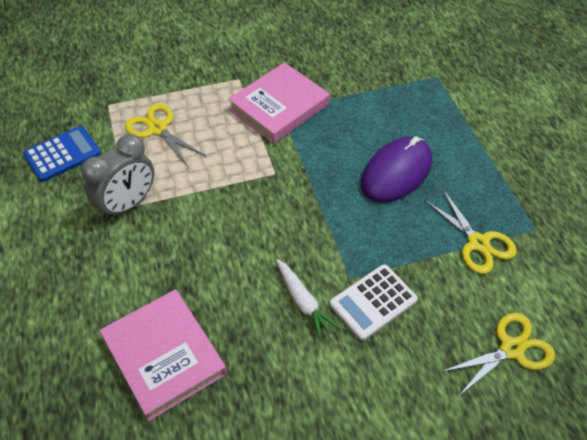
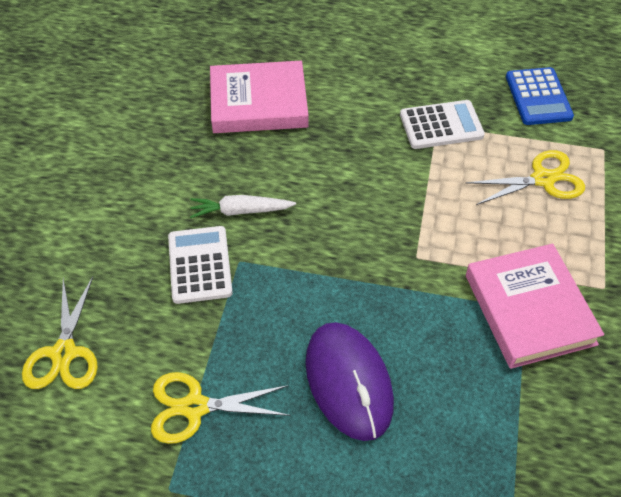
camera: 120 degrees right, 0 degrees up
(128, 204) = (441, 125): grey clock -> white calculator

